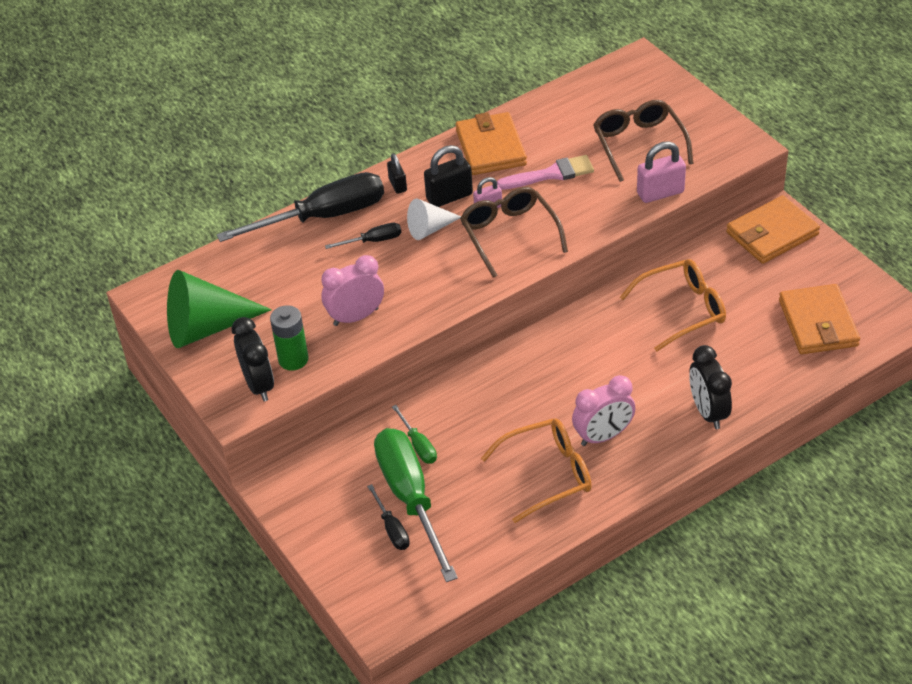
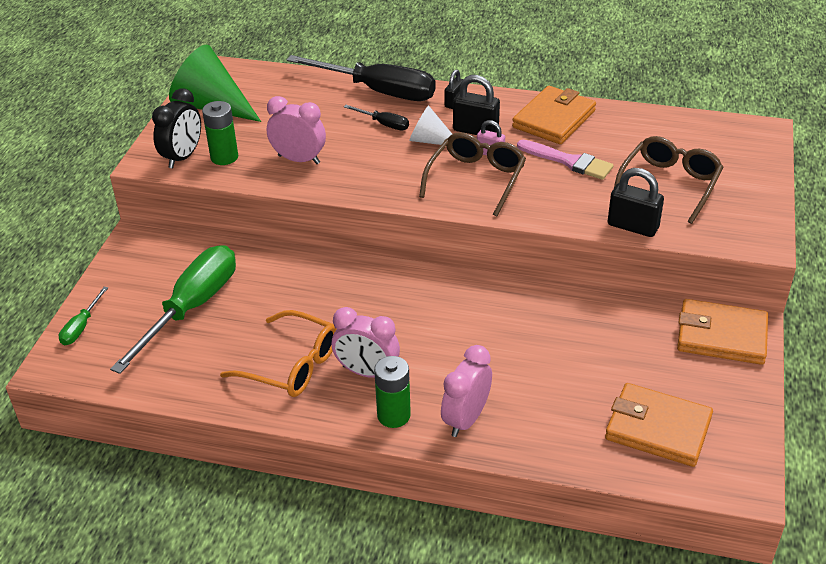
camera: 45 degrees right, 5 degrees down
(392, 528) = (152, 316): black screwdriver -> none
(418, 445) = (248, 280): green screwdriver -> green screwdriver (81, 327)
(660, 193) = (632, 226): pink padlock -> black padlock
(662, 448) = (393, 415): none -> green battery
(683, 310) = (561, 335): orange glasses -> none
(708, 412) = (466, 419): black clock -> pink clock
(818, 323) = (658, 428): orange wallet -> orange wallet turned 75 degrees clockwise

